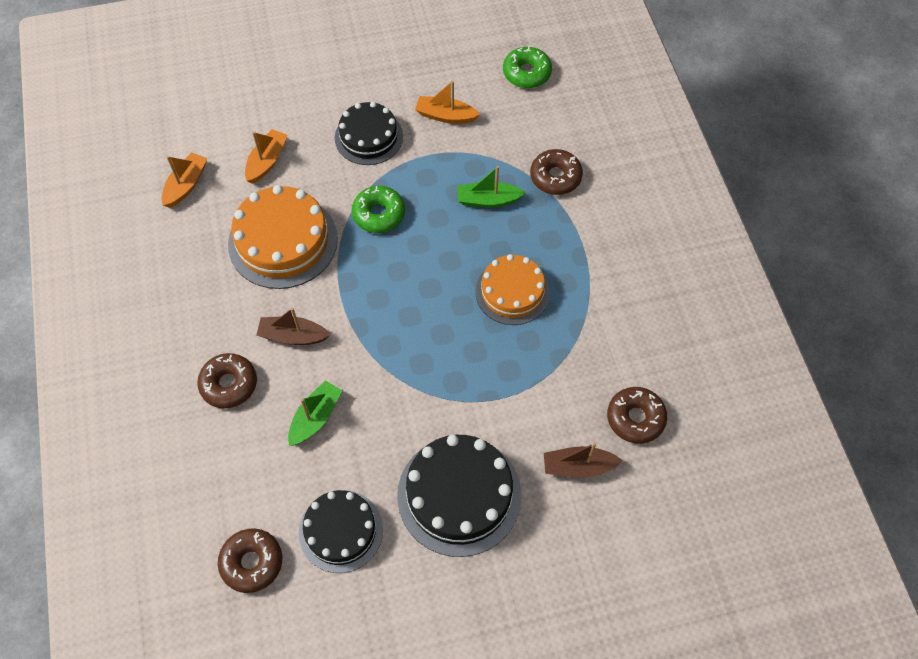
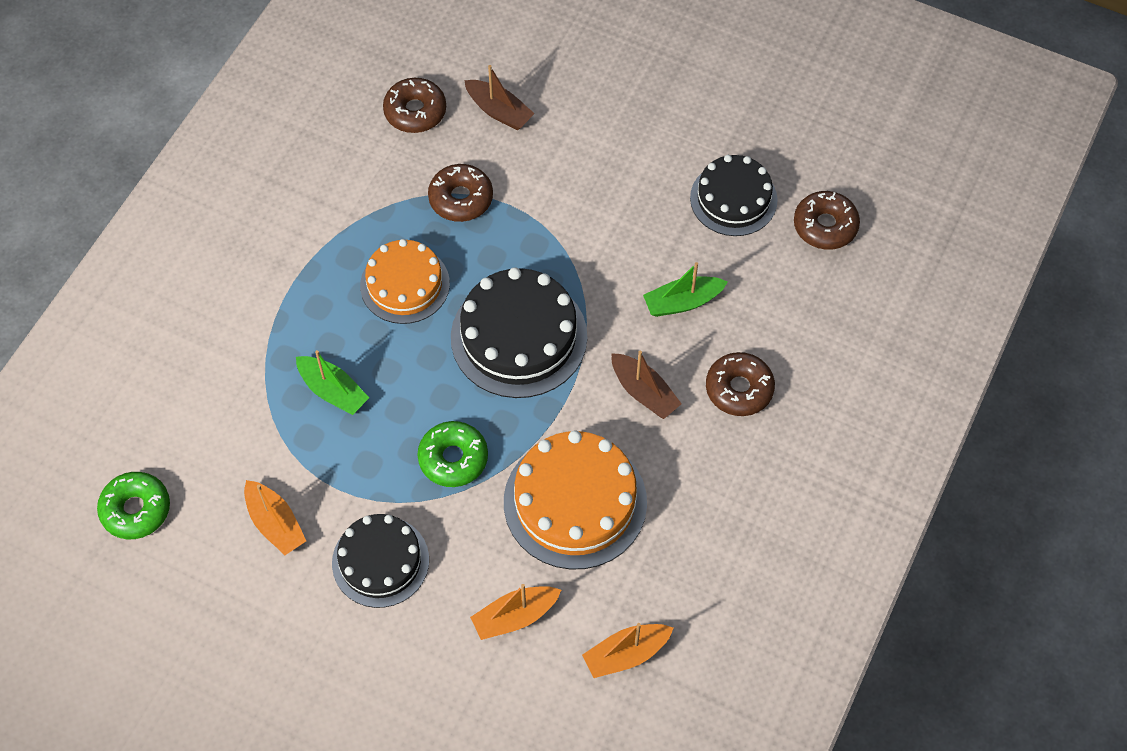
camera: 140 degrees left, 0 degrees up
(459, 495) = (614, 158): black cake -> black cake (519, 337)
(555, 177) = (243, 365): brown donut -> brown donut (461, 198)

